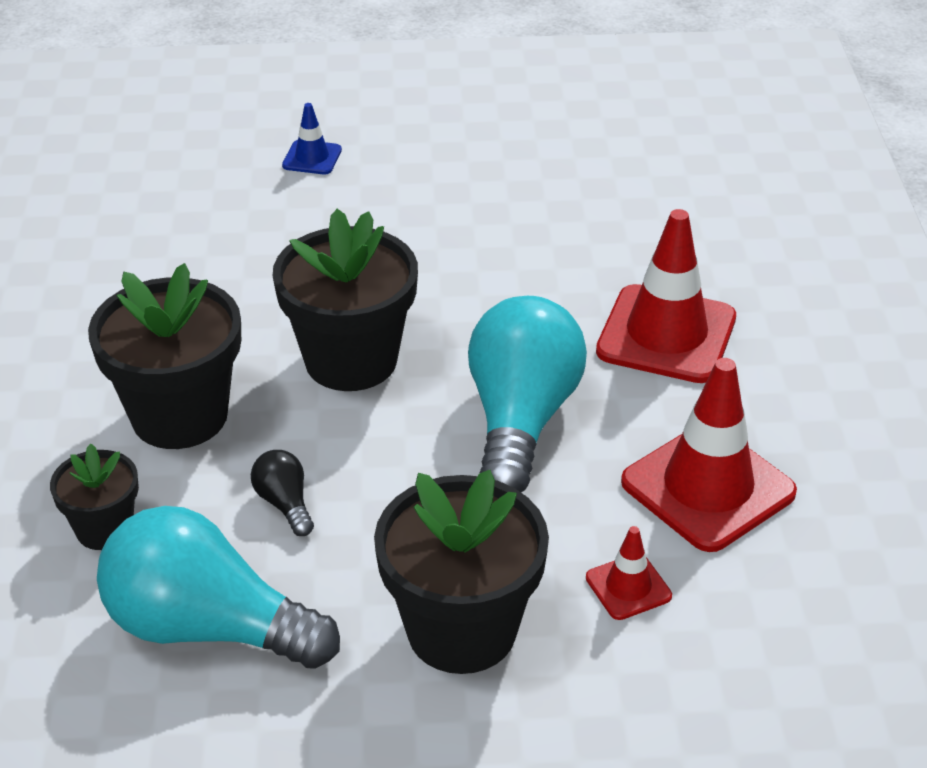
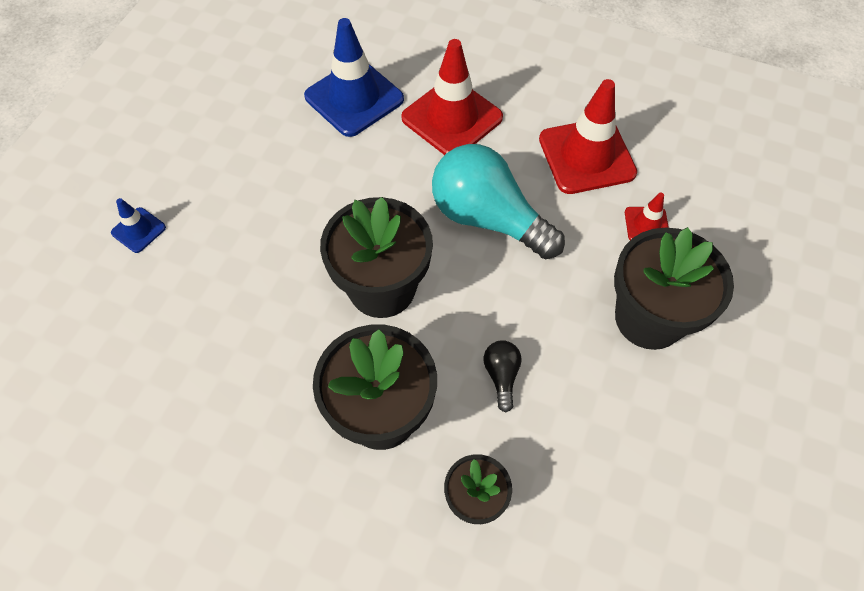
camera: 65 degrees left, 20 degrees up
(208, 627) = (595, 460): turquoise light bulb -> none
(285, 503) = (501, 376): black light bulb -> black light bulb turned 90 degrees clockwise
(626, 241) = (354, 98): none -> blue traffic cone

